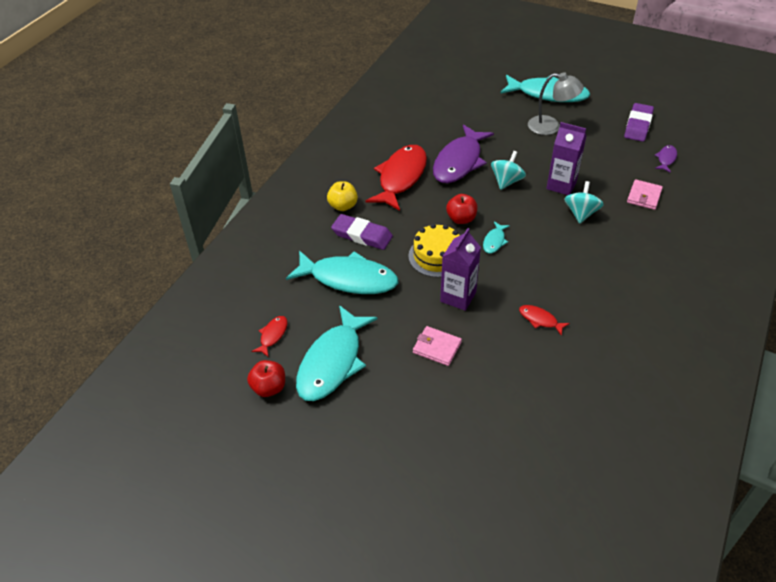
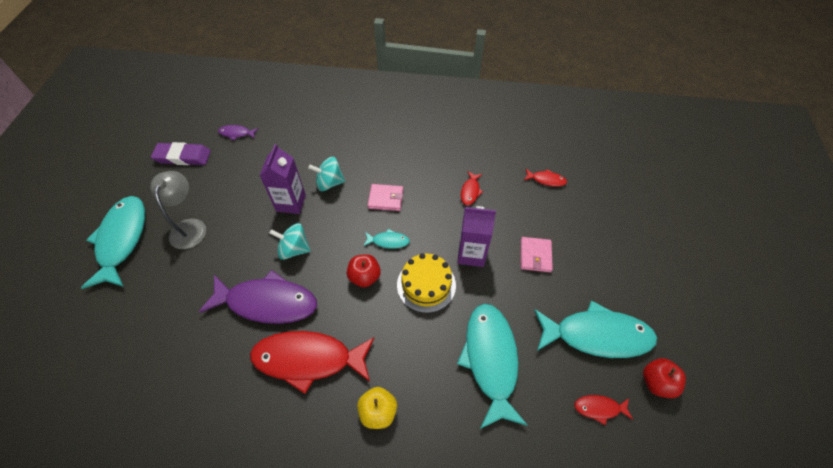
camera: 110 degrees left, 10 degrees up
(362, 235) = (421, 369): purple eraser -> none
(538, 398) = (546, 180): none -> red fish
(644, 196) = (294, 143): pink wallet -> pink wallet (385, 199)

